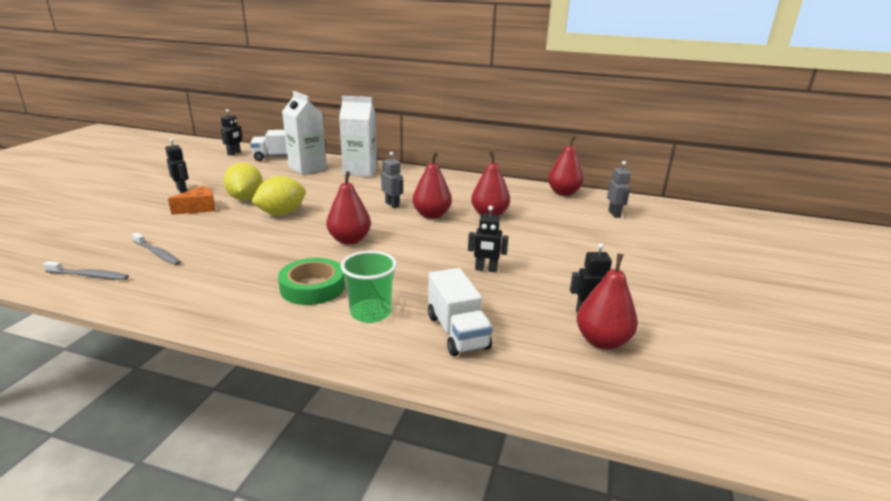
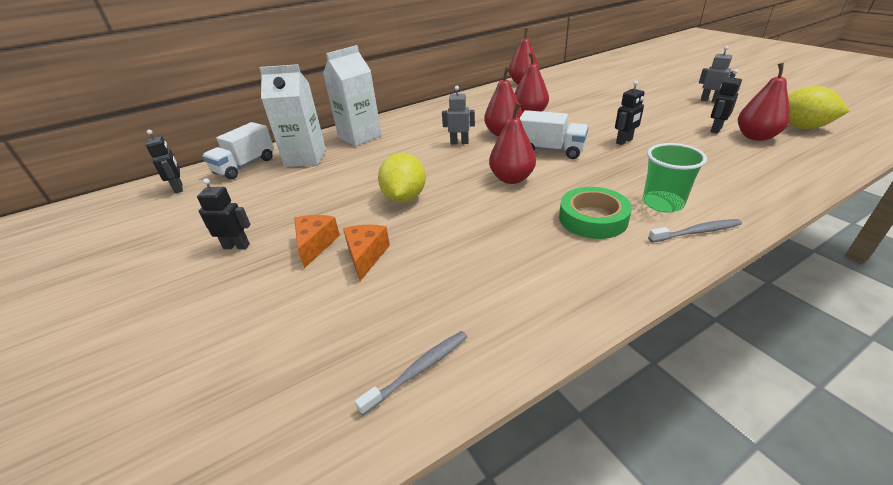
camera: 45 degrees left, 10 degrees up
(157, 253) = (413, 299): grey toothbrush -> grey toothbrush (696, 232)
(196, 226) = (366, 256): none -> orange cheese
(245, 198) = (333, 209): yellow lemon -> yellow lemon (801, 127)
(457, 332) = (716, 177): white truck -> white truck (550, 150)
(614, 214) = (577, 80): grey robot -> grey robot (709, 100)

